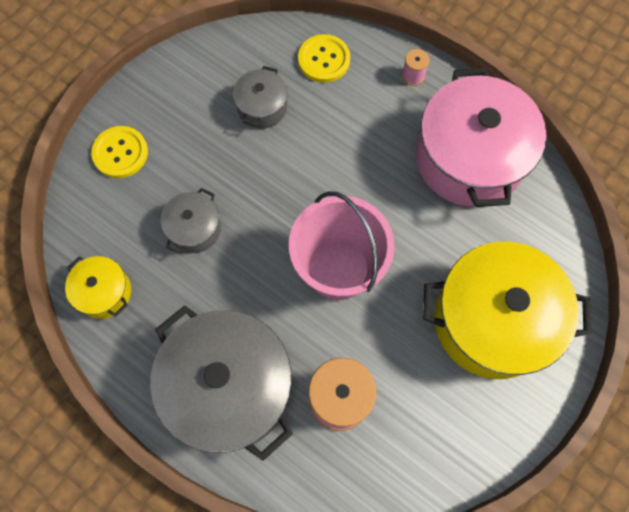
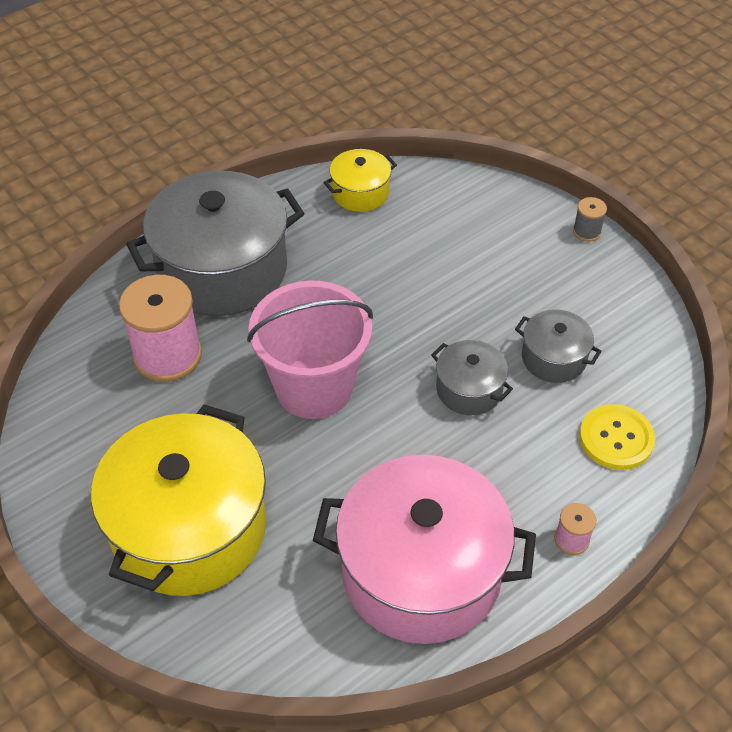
camera: 105 degrees right, 20 degrees down
(120, 102) = (586, 231): none -> grey spool
(120, 153) = (519, 224): yellow button -> none
(194, 229) = (408, 270): grey pot -> grey pot (469, 389)

